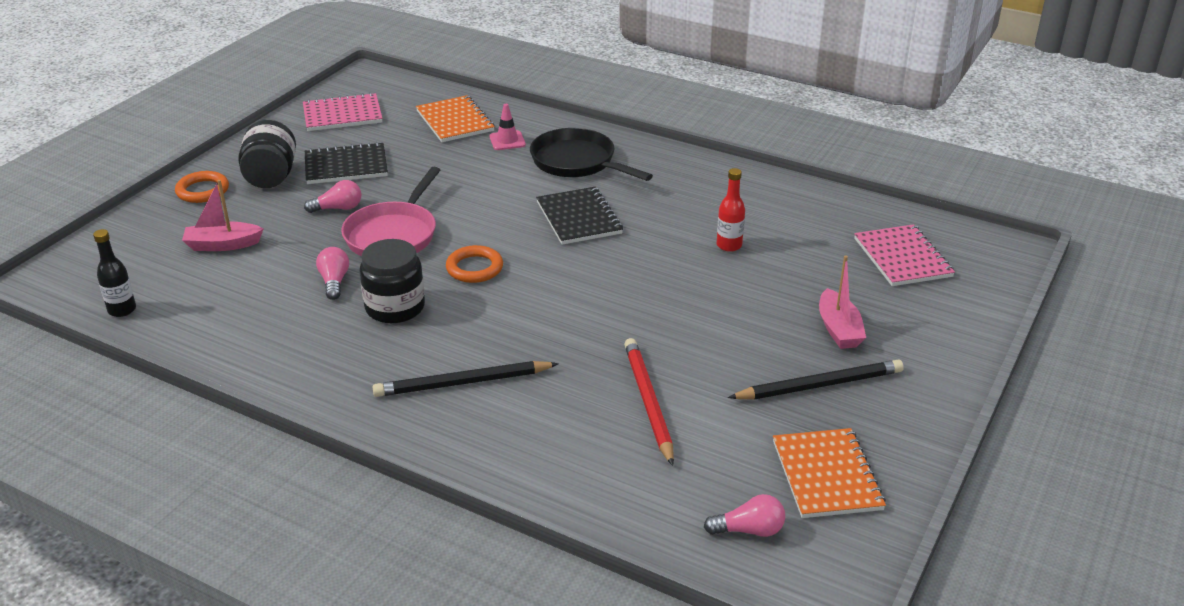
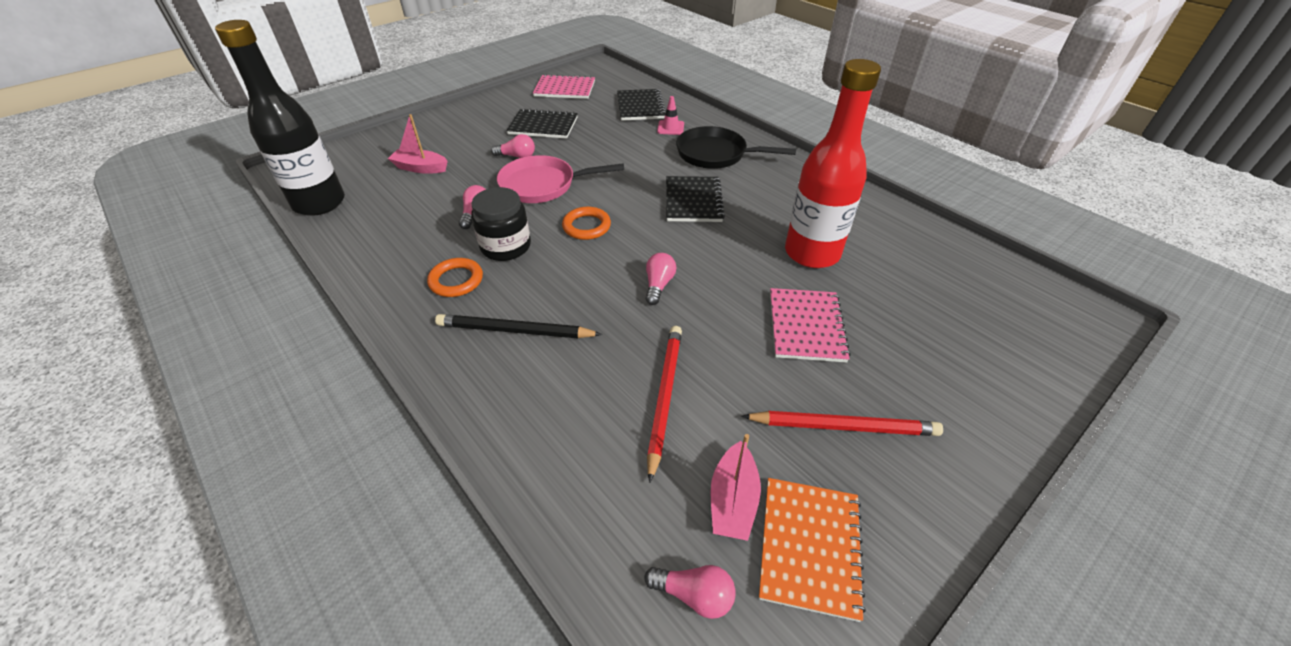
camera: 20 degrees right, 10 degrees up
(122, 310) = (319, 203): black bottle -> black bottle, size x2.36
(202, 191) = (436, 126): orange ring -> orange ring (456, 280)
(271, 177) = (487, 124): black jar -> none
(393, 235) = (543, 185): pink pan -> pink pan turned 45 degrees clockwise
(455, 121) = (640, 106): orange notebook -> black notebook
(577, 162) = (716, 154): black pan -> black pan turned 45 degrees counterclockwise
(588, 308) = (658, 285): none -> pink light bulb
(729, 245) = (812, 253): red bottle -> red bottle, size x2.36
(819, 385) = (843, 427): black pencil -> red pencil
(838, 329) = (886, 366): pink boat -> pink boat (732, 500)
(902, 258) = (979, 303): pink notebook -> pink notebook (806, 326)

